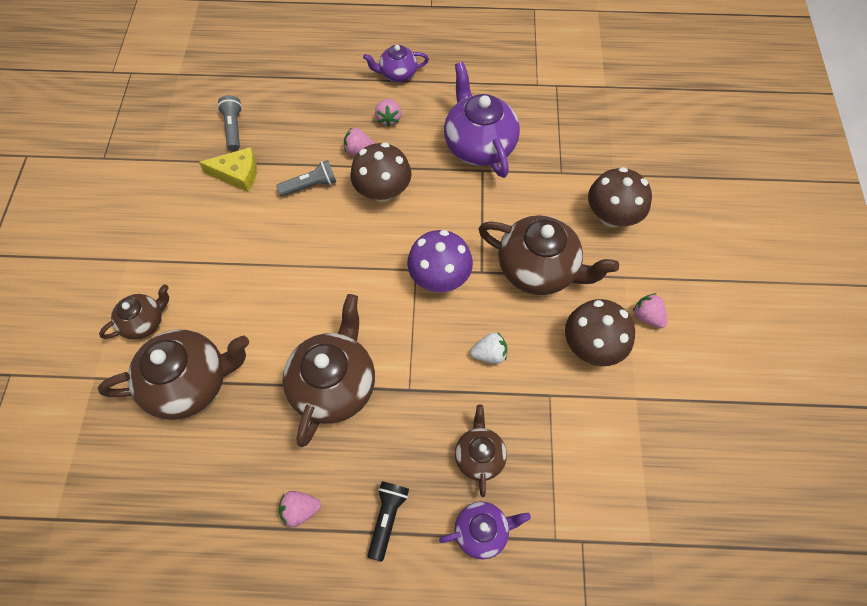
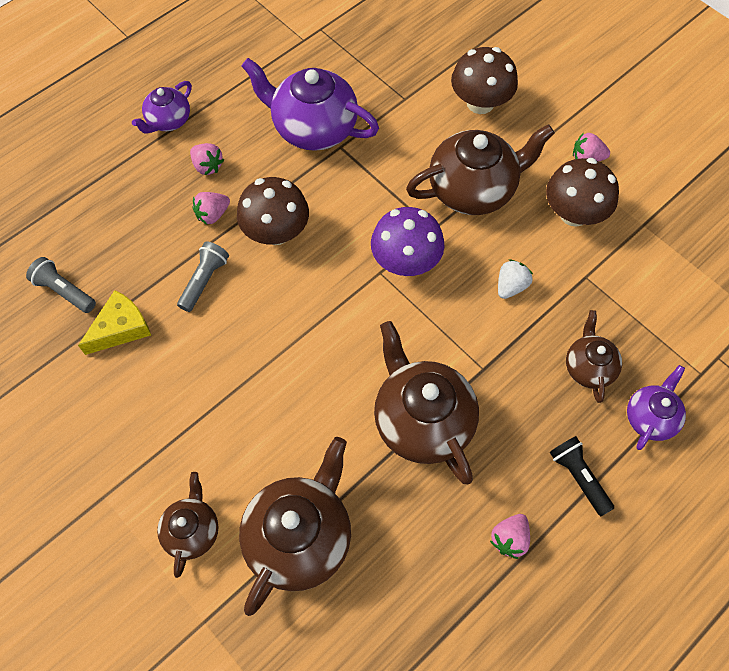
camera: 45 degrees left, 0 degrees up
(479, 456) = (588, 367): brown teapot -> brown teapot turned 45 degrees clockwise

